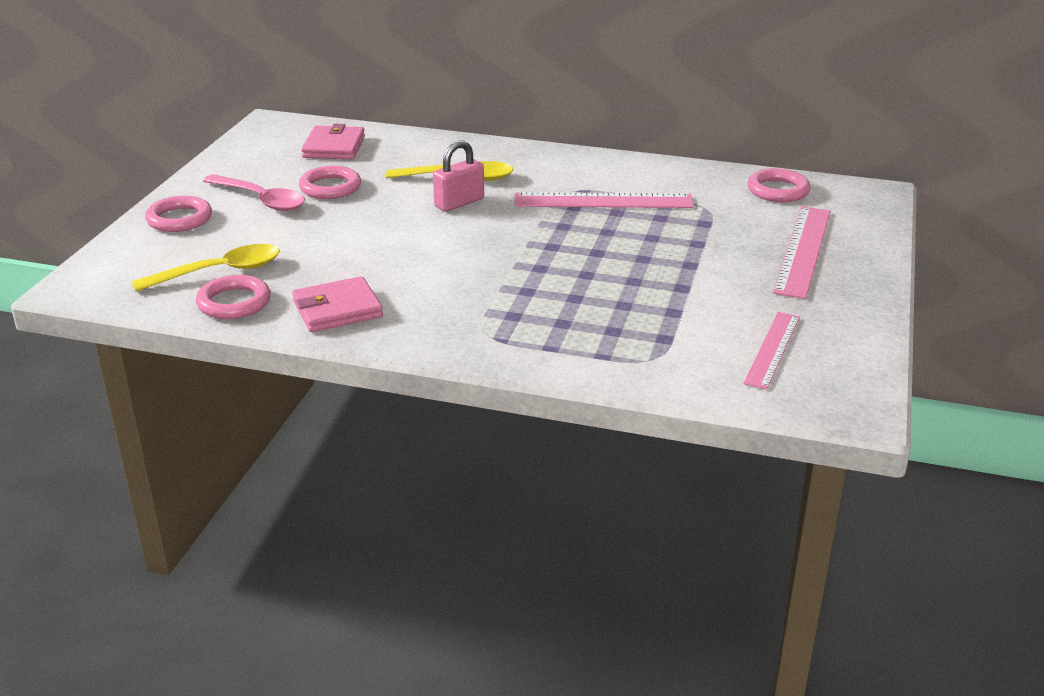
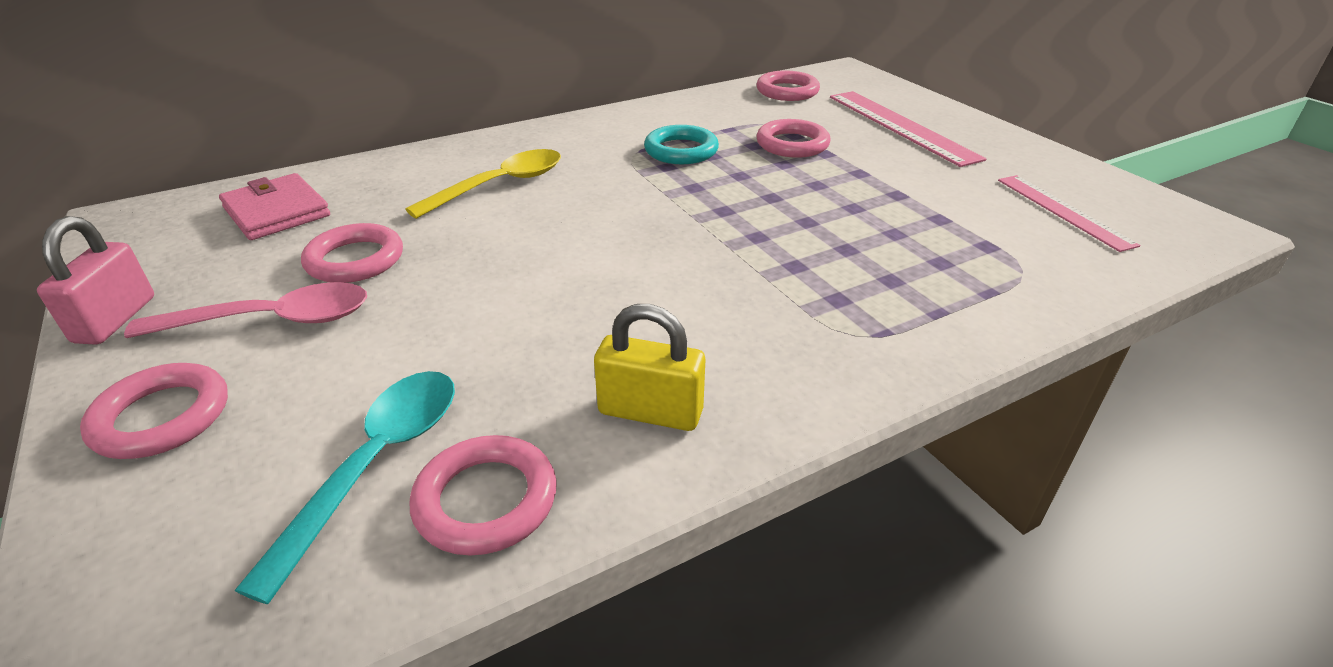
camera: 45 degrees left, 5 degrees up
(218, 272) = (376, 465): yellow spoon -> turquoise spoon
(337, 309) = (650, 412): pink wallet -> yellow padlock
(459, 203) = (549, 209): pink padlock -> pink padlock (115, 319)
(603, 201) = (681, 151): pink ruler -> turquoise ring
(687, 228) = (792, 144): none -> pink ring

